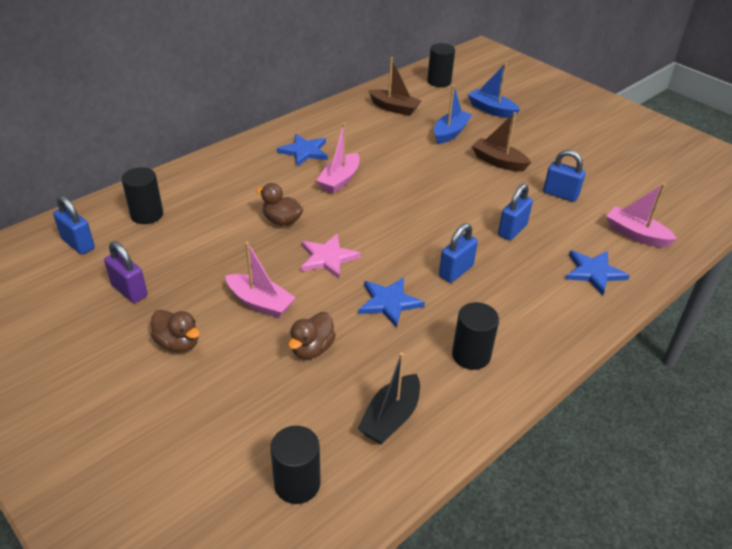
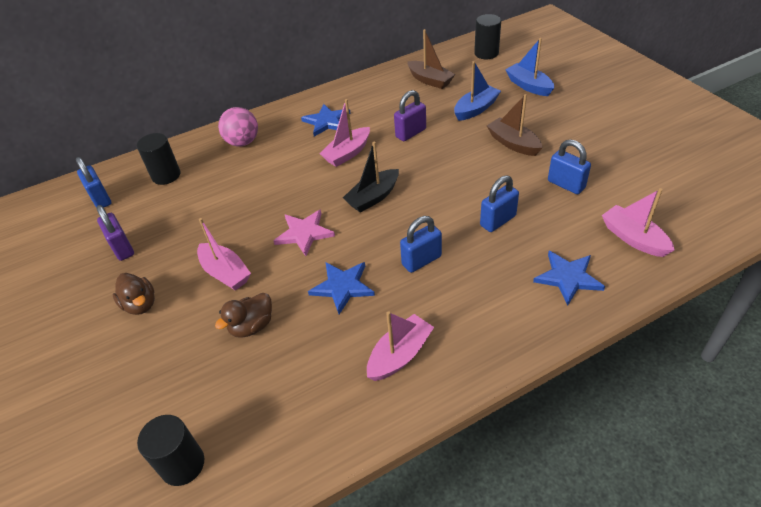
camera: 20 degrees right, 5 degrees up
(220, 176) = (243, 142): none -> pink ball
(282, 220) = (278, 191): brown duck -> none
(390, 418) = (294, 411): black boat -> black boat (373, 197)
(396, 158) = (410, 133): none -> purple padlock
(471, 355) = (400, 355): black cylinder -> pink boat

